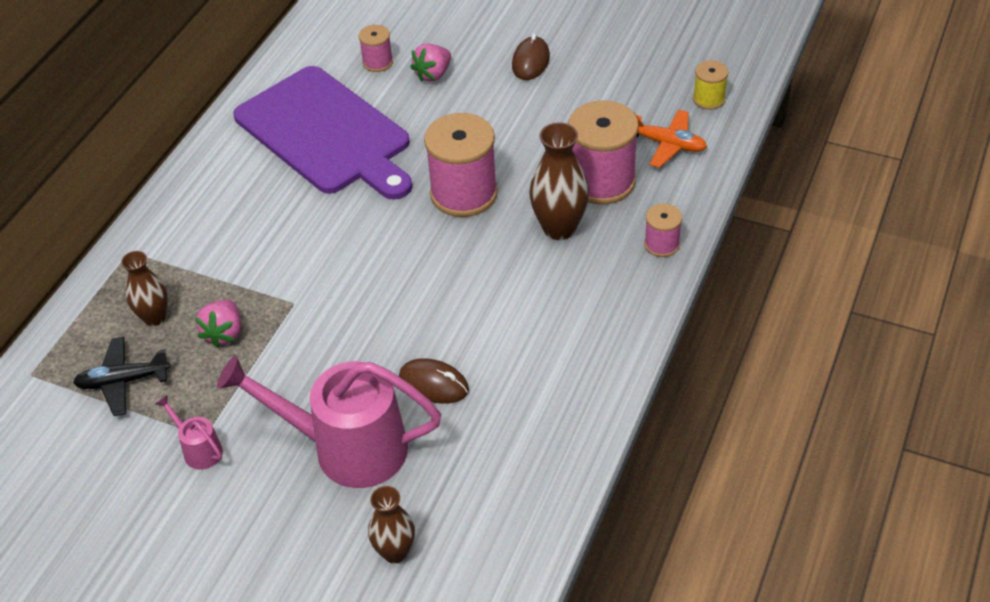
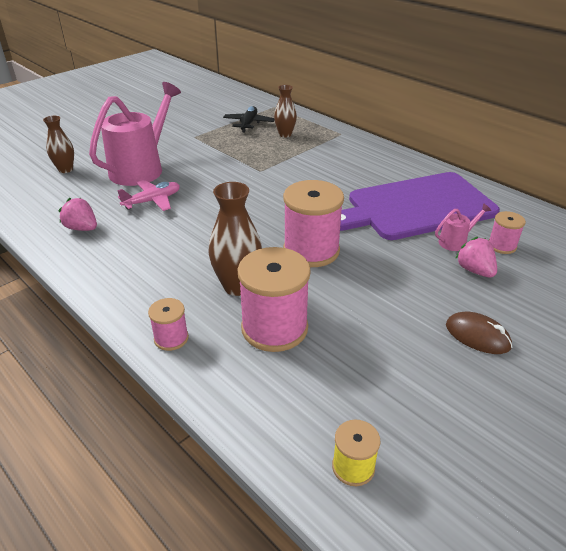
camera: 110 degrees right, 10 degrees down
(198, 449) = (186, 134): pink watering can -> pink watering can (456, 241)
(224, 333) = (256, 149): pink strawberry -> pink strawberry (82, 228)
(434, 384) = (152, 201): brown mouse -> pink plane
(667, 144) = (296, 394): orange plane -> none

